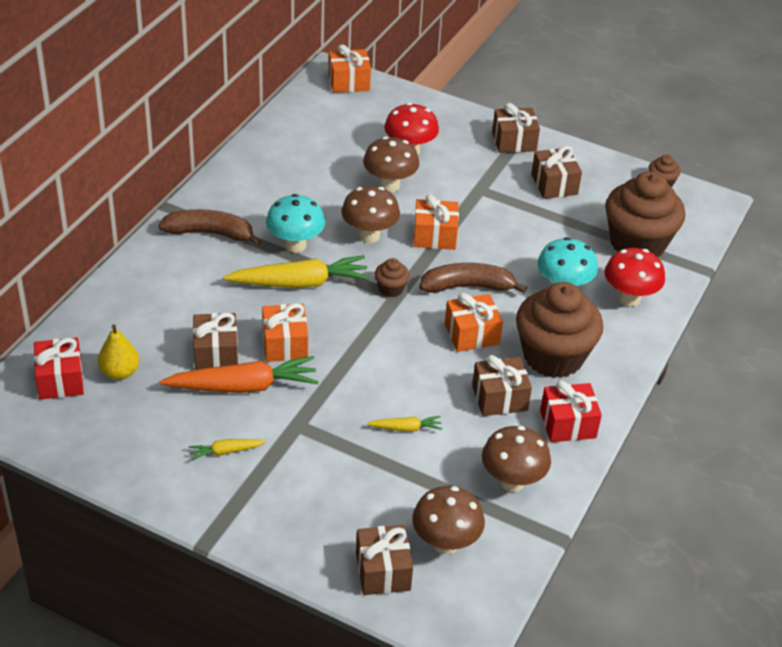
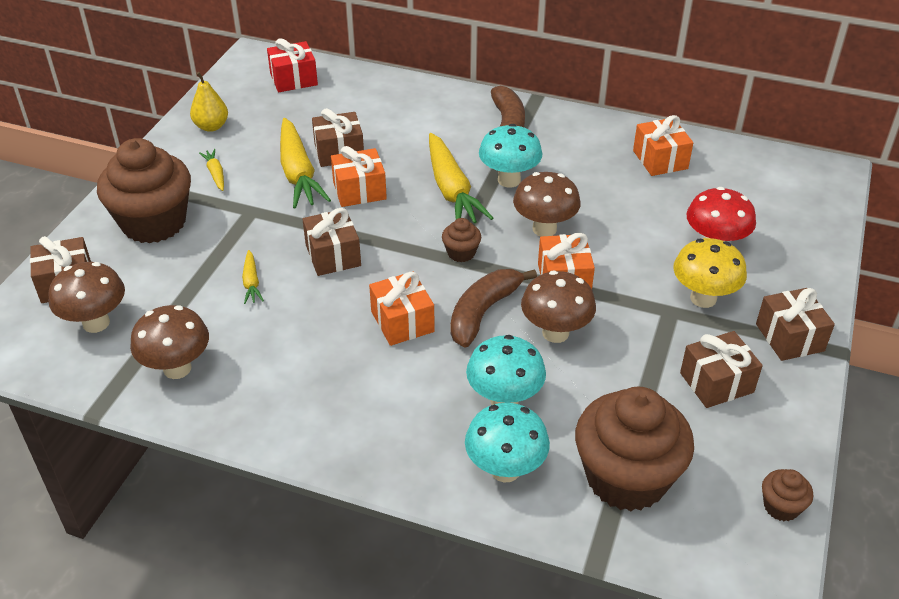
camera: 85 degrees right, 0 degrees up
(120, 372) = (307, 105): yellow pear -> yellow pear (211, 126)
(243, 386) = (298, 173): orange carrot -> yellow carrot
(349, 82) = (821, 186): orange gift -> orange gift (660, 160)
(389, 185) = (640, 236): brown mushroom -> brown mushroom (555, 333)
(467, 286) = (483, 312): brown banana -> brown banana turned 135 degrees counterclockwise
(468, 170) = (703, 298): none -> yellow mushroom
(499, 398) = (303, 351): brown gift -> brown gift (333, 255)
(553, 356) = (379, 395): brown cupcake -> brown cupcake (154, 223)
(568, 424) = (266, 413): red gift -> none
(629, 298) = (505, 470): red mushroom -> turquoise mushroom

